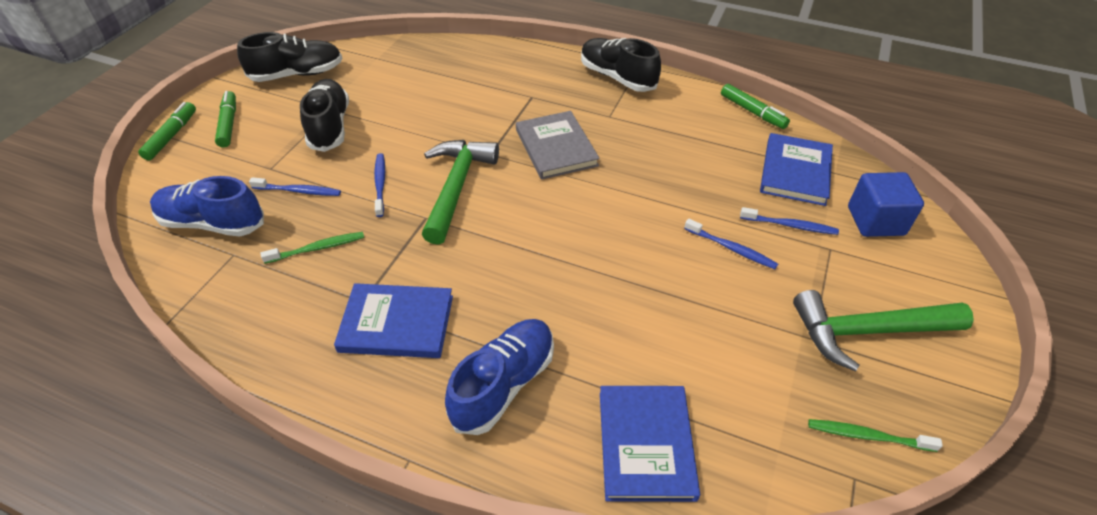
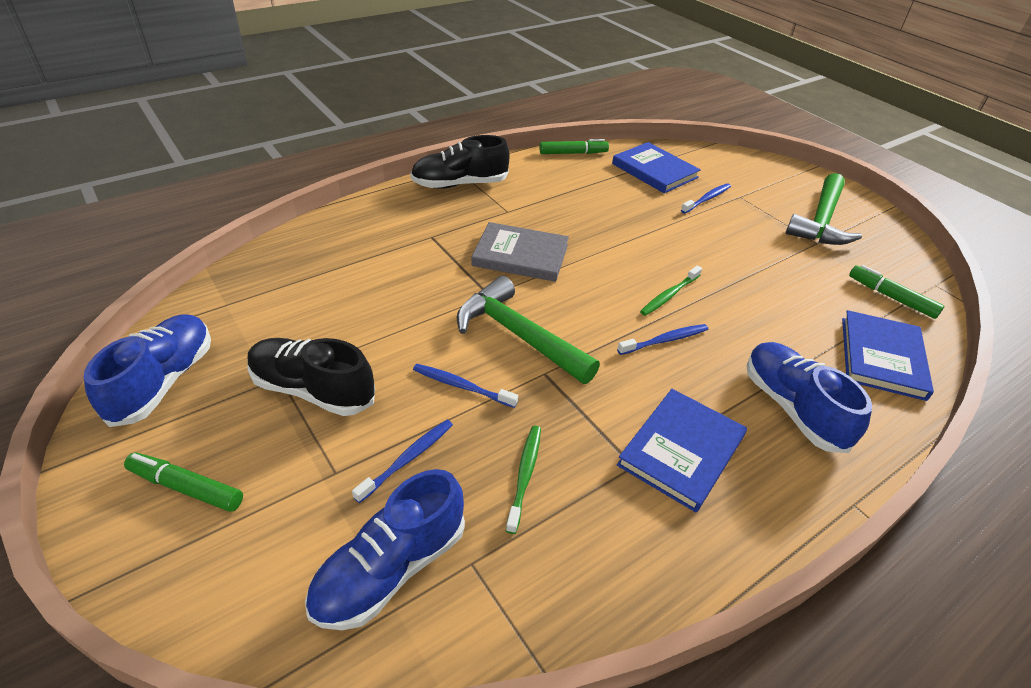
camera: 60 degrees left, 5 degrees down
(171, 136) = (131, 567): green marker -> green marker (891, 297)
(297, 74) = (163, 381): black shoe -> blue shoe
(645, 444) = (882, 357): blue book -> blue book turned 75 degrees clockwise
(731, 248) = (713, 232): blue toothbrush -> blue toothbrush (665, 340)
(867, 436) = (905, 264): green toothbrush -> green toothbrush (669, 295)
(875, 221) = (726, 169): blue cube -> none

